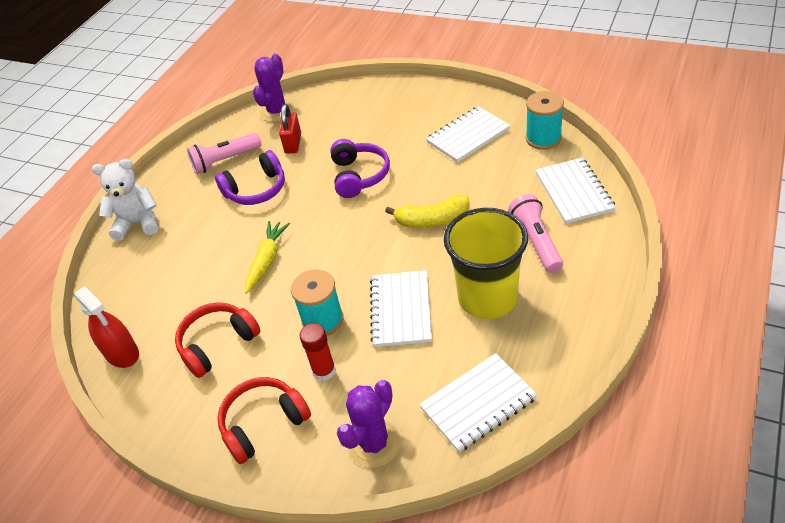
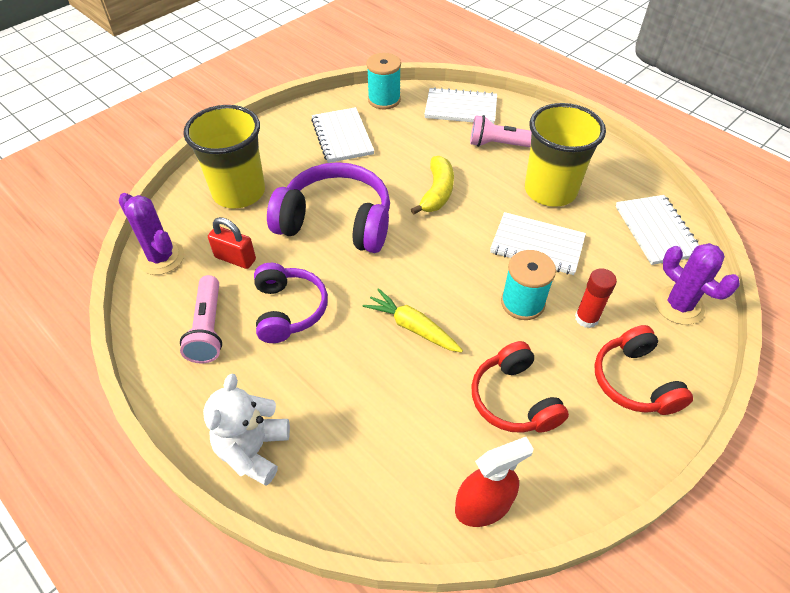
camera: 75 degrees left, 5 degrees up
(359, 176) = (336, 222): purple headphones -> purple headphones, size x1.57
(362, 114) = (239, 192): none -> yellow cup

